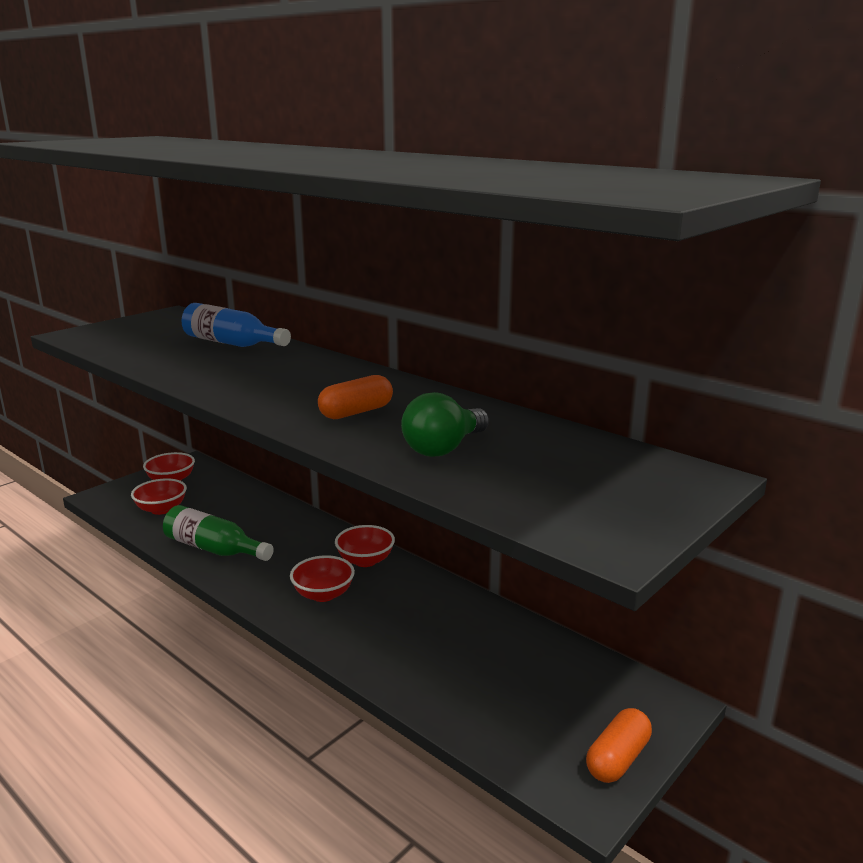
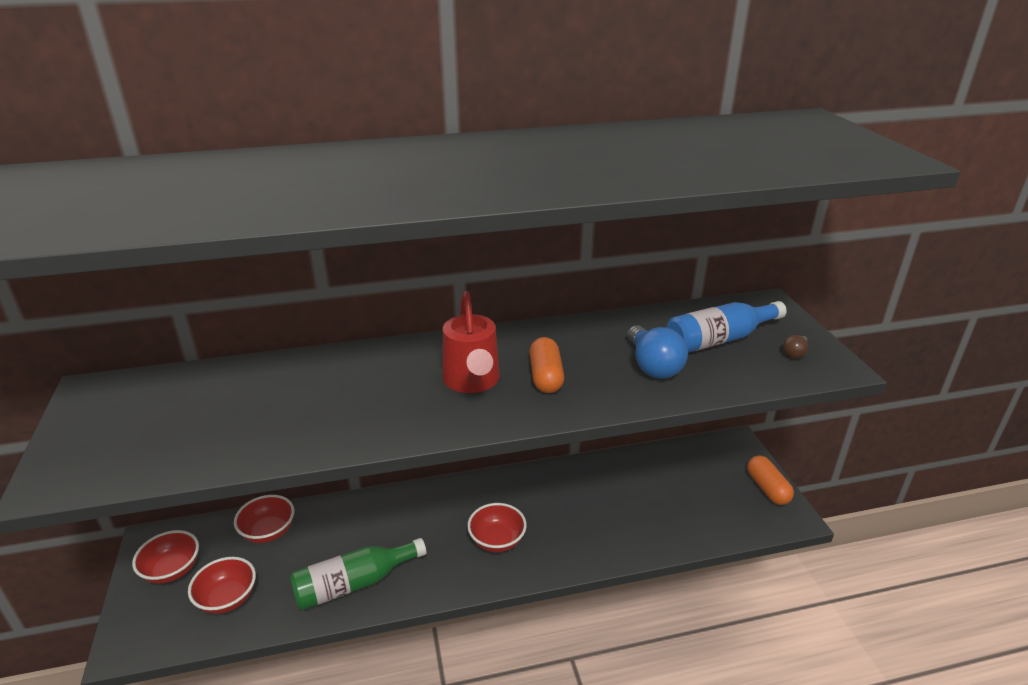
camera: 55 degrees left, 10 degrees up
(232, 343) = (275, 381): blue bottle -> blue bottle (719, 340)
(310, 391) = (472, 382): none -> red watering can
(365, 560) = (472, 496): red bowl -> red bowl (268, 532)
(444, 448) = (653, 366): green light bulb -> blue light bulb
(602, 515) = (794, 353): none -> brown light bulb

